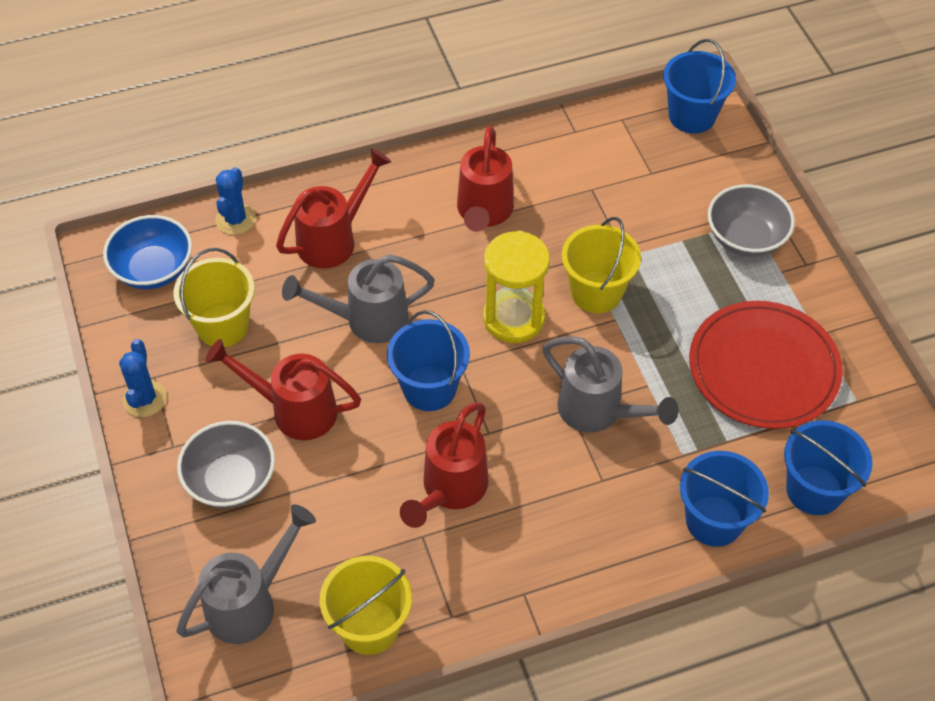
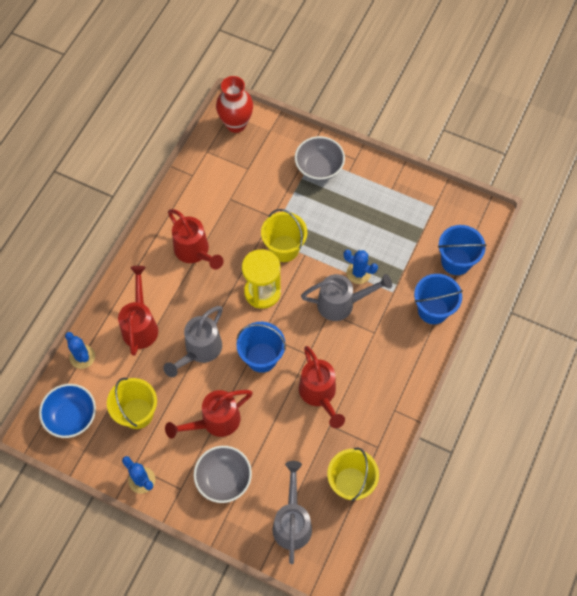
camera: 45 degrees left, 10 degrees up
(661, 395) = (358, 273): none -> blue cactus
(692, 116) = (236, 124): blue bucket -> red vase
(763, 368) = (386, 224): red plate -> none

